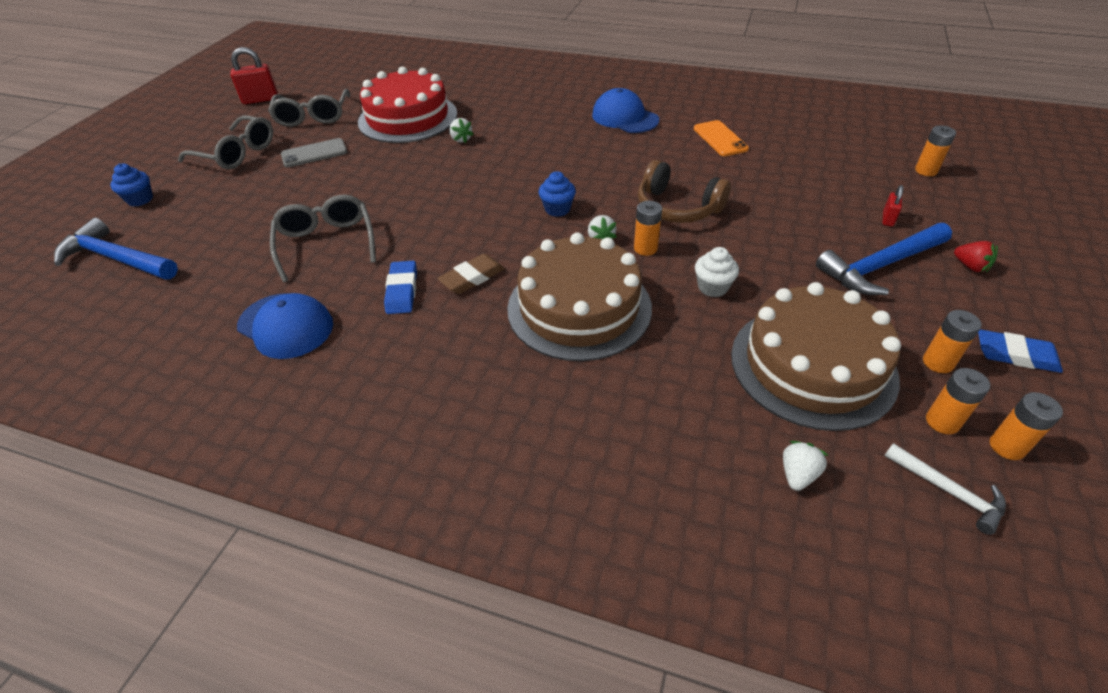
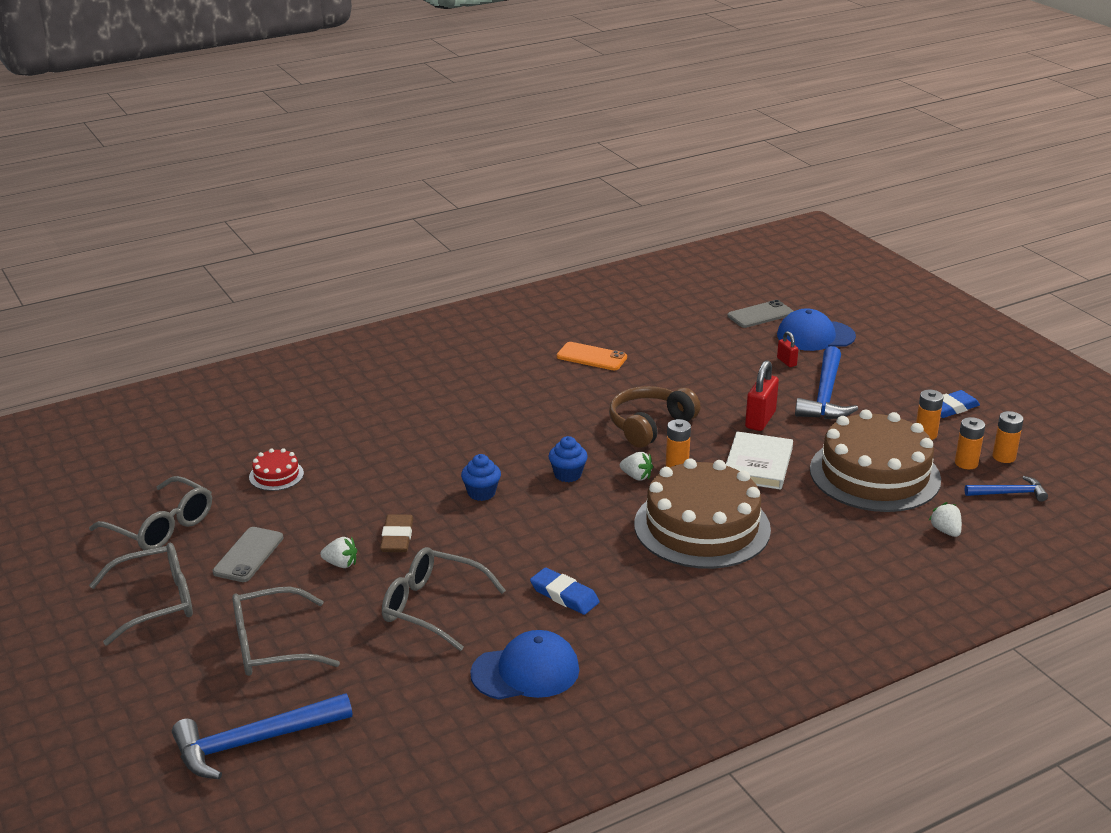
camera: 50 degrees left, 15 degrees down
(140, 199) = (147, 696): blue cupcake -> blue cupcake (481, 493)
(225, 210) = (271, 646): none -> grey glasses
(260, 99) = (48, 545): red padlock -> red padlock (760, 420)
(408, 118) = (276, 475): red cake -> red cake, size x0.42
(461, 139) = (374, 466): white strawberry -> white strawberry (341, 564)
(472, 277) = (597, 555): brown eraser -> brown eraser (397, 537)
(625, 117) = (485, 375): blue cap -> blue cap (815, 336)
(677, 208) = (650, 426): brown headphones -> brown headphones turned 150 degrees clockwise
(712, 287) = (757, 464): white cupcake -> white book
(926, 171) = (760, 315): orange battery -> grey phone
(948, 491) = (1009, 493): white hammer -> blue hammer
(970, 266) = (868, 368): red strawberry -> none

